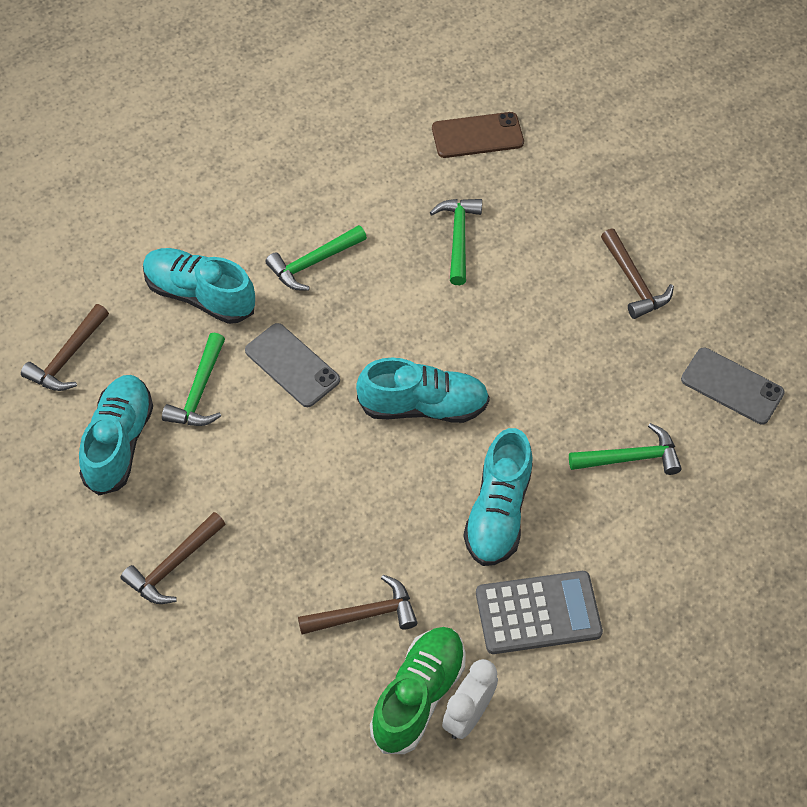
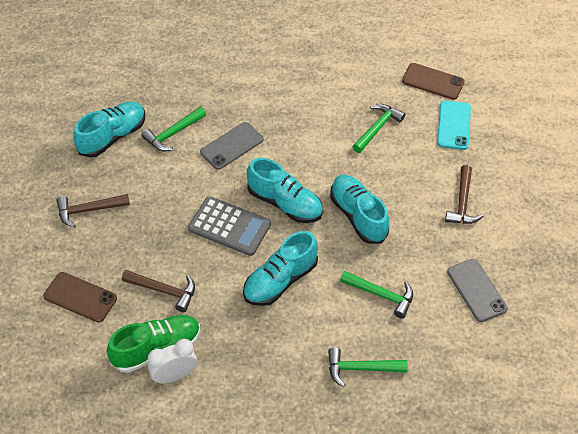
camera: 35 degrees right, 5 degrees down
(68, 357) = (122, 83): brown hammer -> none
(199, 295) = (213, 87): turquoise shoe -> turquoise shoe (358, 216)
(262, 690) = (80, 297): none -> brown phone
(292, 365) = (232, 146): grey phone -> grey phone turned 60 degrees clockwise
(313, 263) = (286, 101): green hammer -> green hammer (361, 369)
(538, 613) = (258, 346): grey calculator -> grey calculator (229, 226)
(547, 183) = (454, 125): none -> turquoise phone

